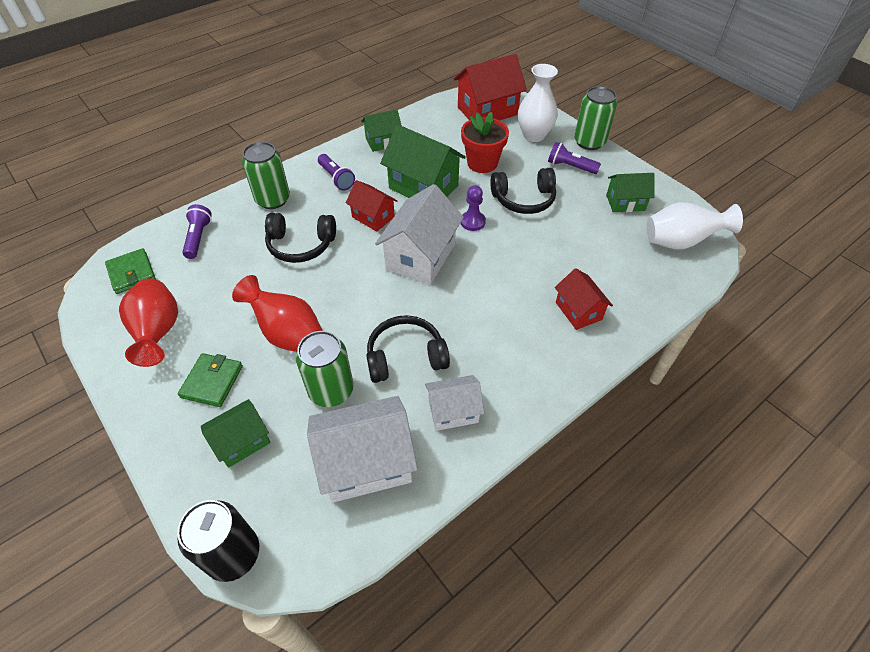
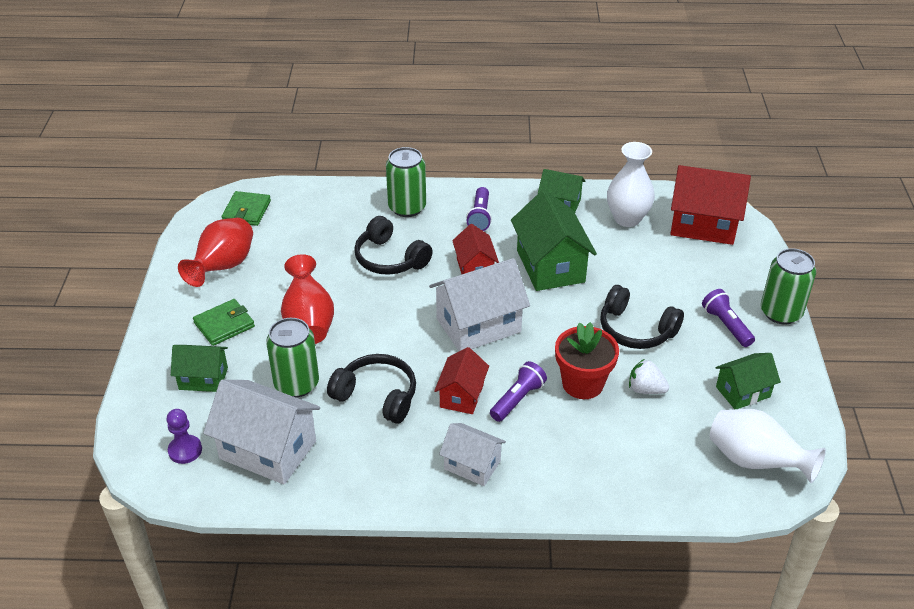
camera: 40 degrees right, 10 degrees down
(198, 238) = (318, 209): purple flashlight -> purple flashlight (517, 399)
(233, 554) = (130, 445): black can -> none
(453, 411) = (368, 459): white house -> white house (472, 465)
(472, 222) = (560, 322): purple pawn -> purple pawn (185, 450)
(482, 163) = (635, 274): red flower pot -> red flower pot (582, 384)
(534, 135) = (725, 274): white vase -> white vase (627, 218)
(573, 235) = (645, 389): none -> white strawberry
(578, 311) = (567, 455): red house -> red house (462, 395)
(625, 202) = (743, 392): green house -> green house turned 60 degrees counterclockwise

